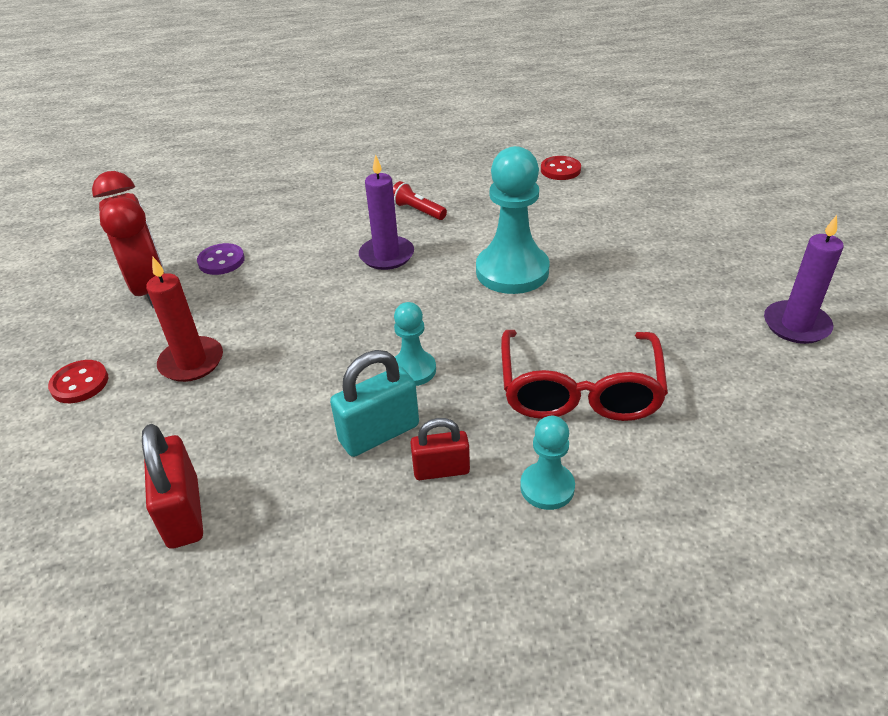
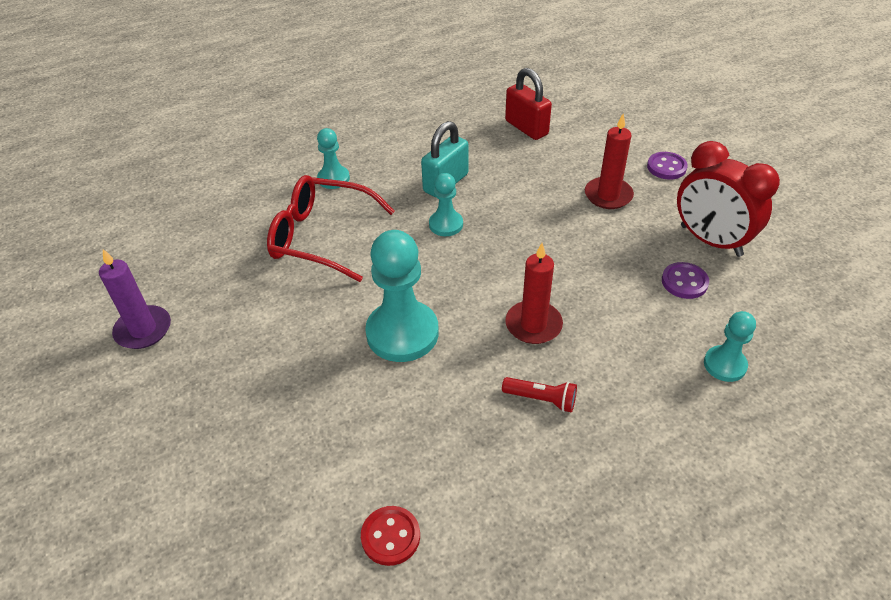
camera: 160 degrees right, 5 degrees up
(80, 383) = (666, 167): red button -> purple button
(262, 205) = (724, 365): none -> turquoise pawn
(386, 255) = (533, 325): purple candle -> red candle
(441, 470) = (398, 173): red padlock -> none
(579, 389) = (322, 237): red glasses -> red glasses turned 60 degrees counterclockwise

